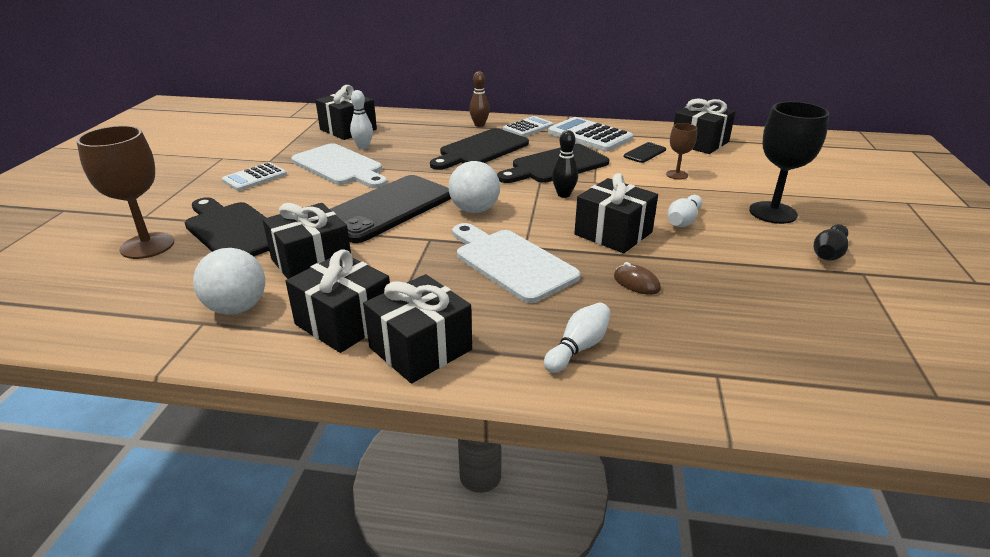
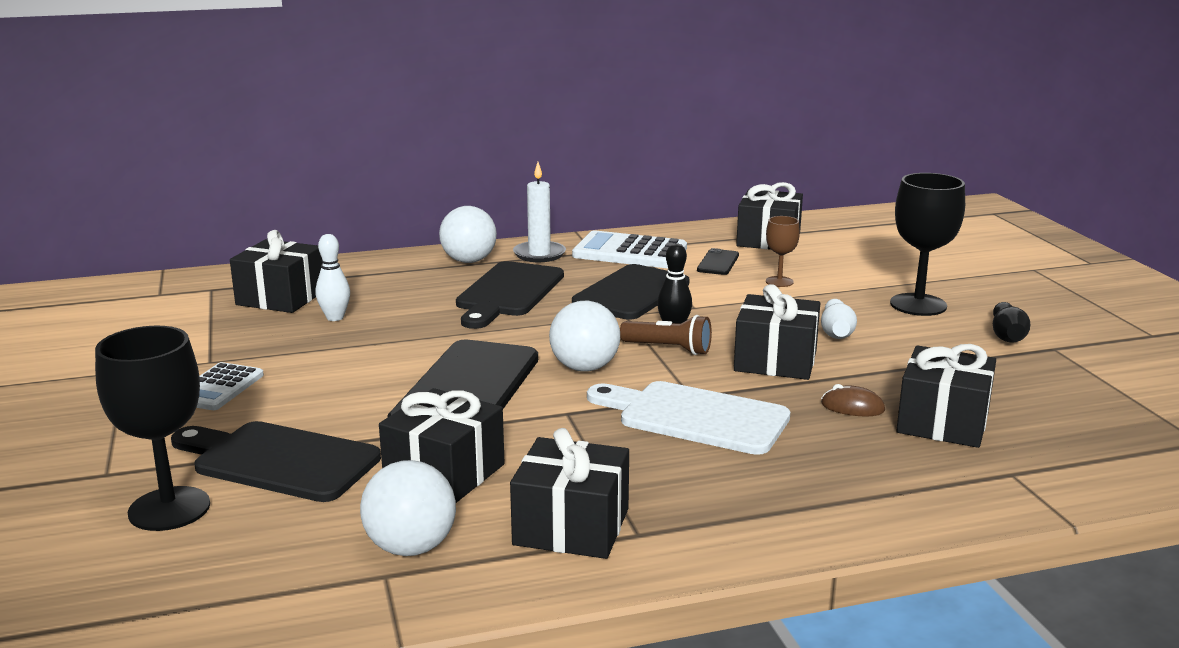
camera: 25 degrees left, 10 degrees down
(147, 246) = (169, 509): brown goblet -> black goblet
(340, 166) = (333, 349): white cutting board -> none
(420, 348) = (694, 530): black gift -> black gift (943, 422)
(479, 125) = (469, 261): brown bowling pin -> white ball
(528, 127) = (539, 254): white calculator -> white candle
(545, 208) = (669, 349): none -> brown flashlight
(578, 348) = (859, 484): white bowling pin -> none

